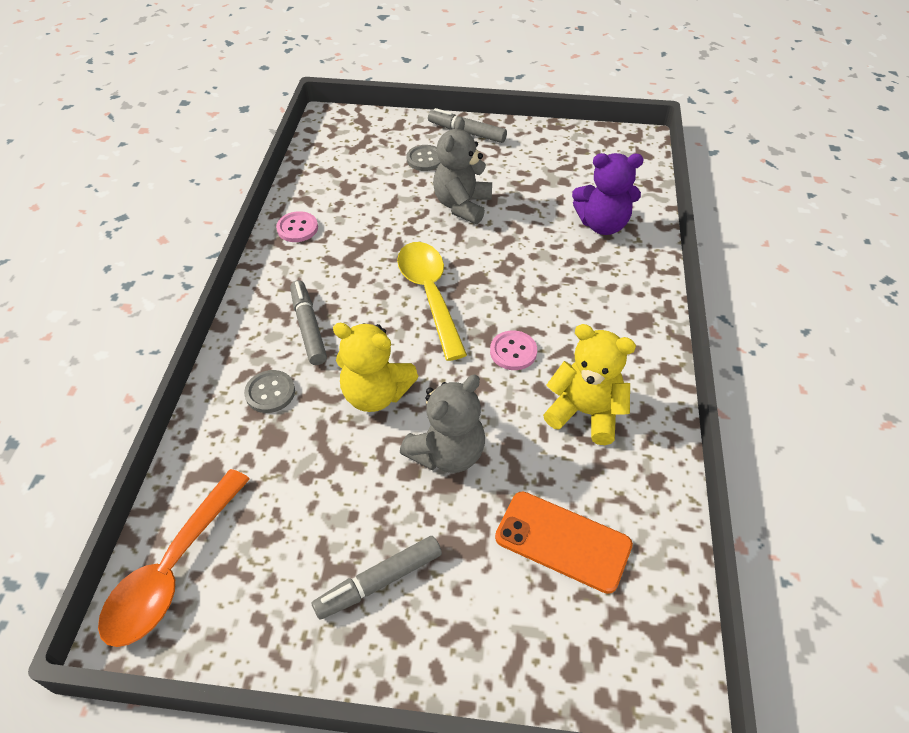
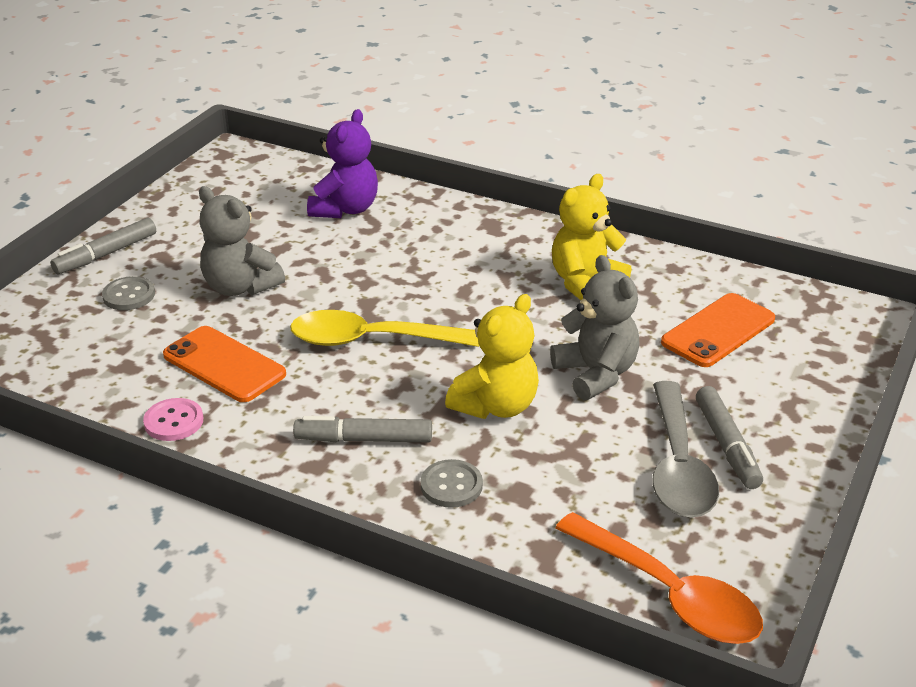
camera: 70 degrees left, 15 degrees down
(338, 545) = (678, 465): none -> grey spoon
(367, 229) = (224, 365): none -> orange phone
(513, 351) = (488, 305): pink button -> none

